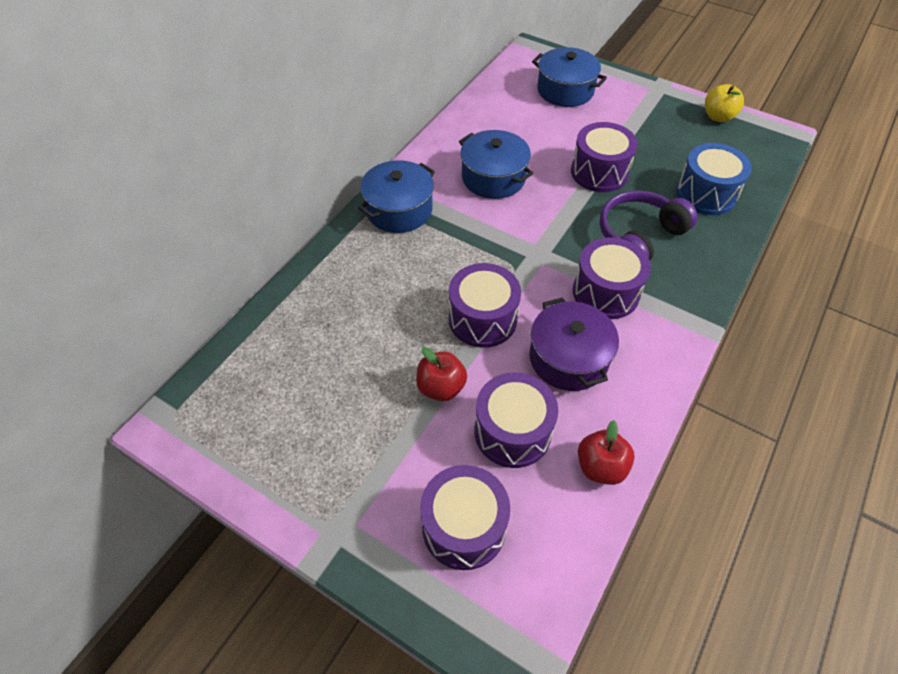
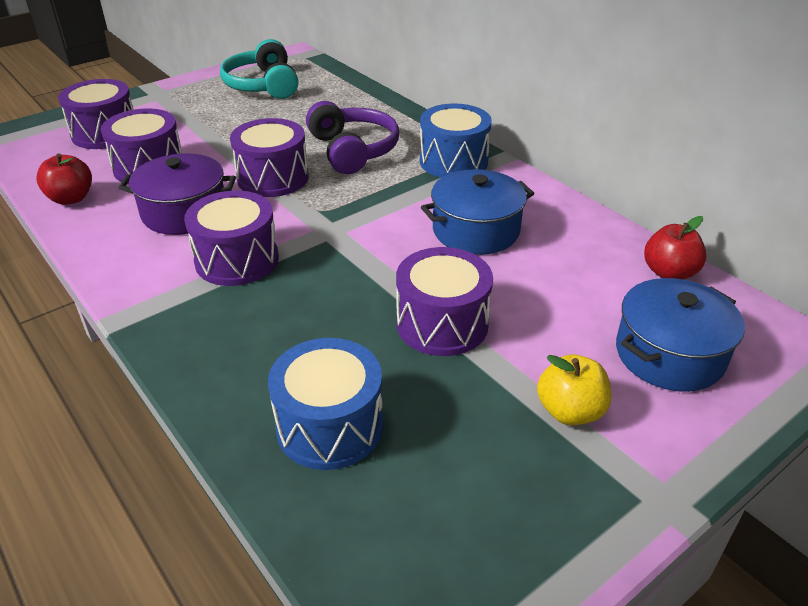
camera: 110 degrees right, 15 degrees down
(278, 419) = (263, 85): none -> turquoise headphones
(399, 210) = (453, 161): blue pot -> blue drum
(441, 387) = (223, 145): red apple -> red apple (669, 273)
(639, 236) = (297, 317): purple headphones -> purple headphones (353, 150)
(718, 117) = (534, 560): yellow apple -> yellow apple (570, 411)

